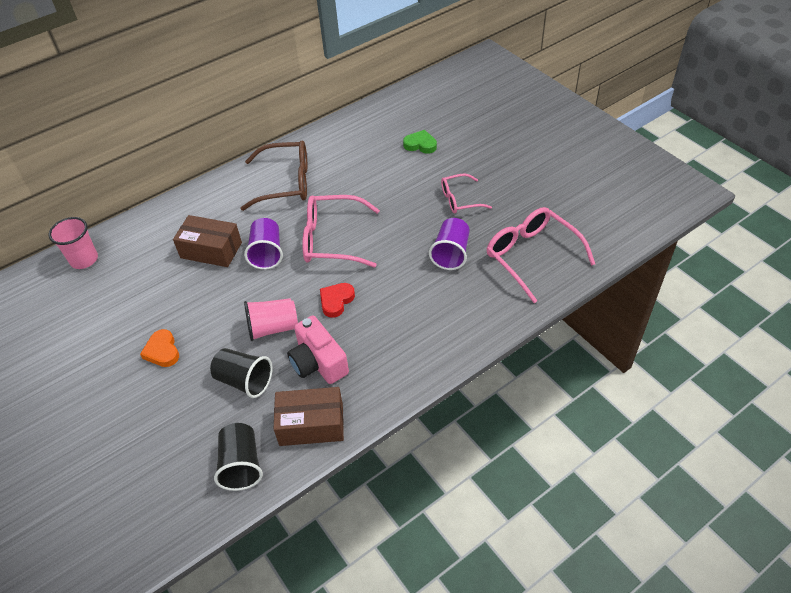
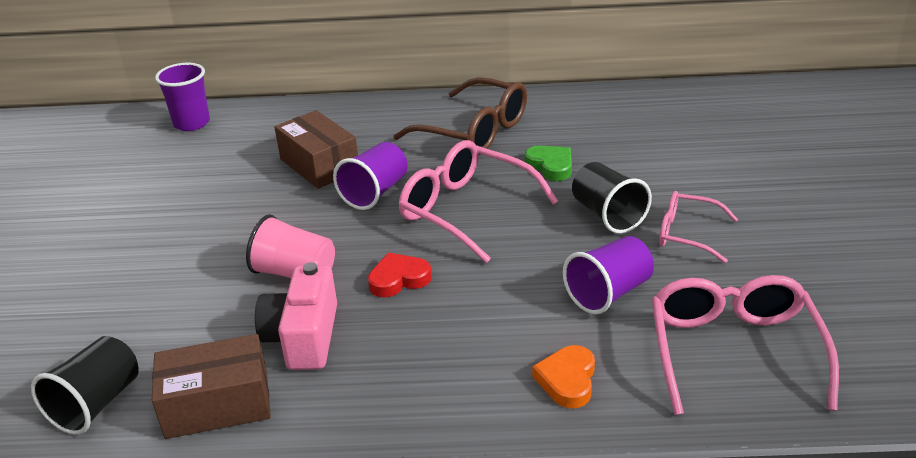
camera: 35 degrees right, 15 degrees down
(84, 260) = (192, 123): pink cup -> purple cup
(162, 351) = (160, 240): orange heart -> orange heart (567, 380)
(244, 381) = (203, 314): black cup -> black cup (607, 215)
(311, 425) = (217, 404): brown box -> brown box turned 45 degrees counterclockwise
(420, 145) = (692, 151): green heart -> green heart (551, 166)

